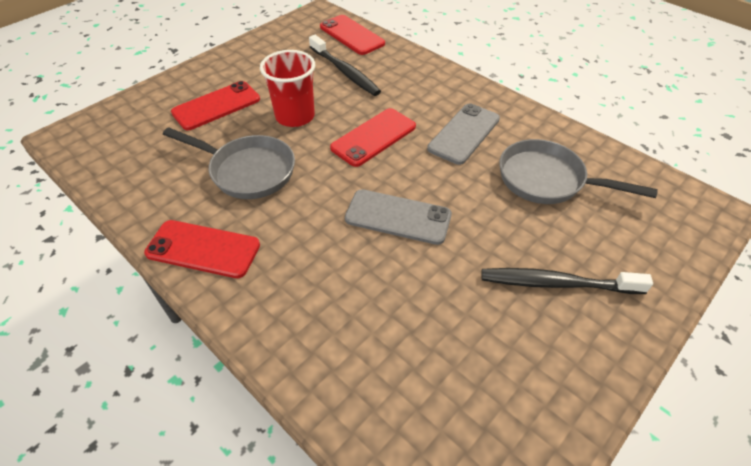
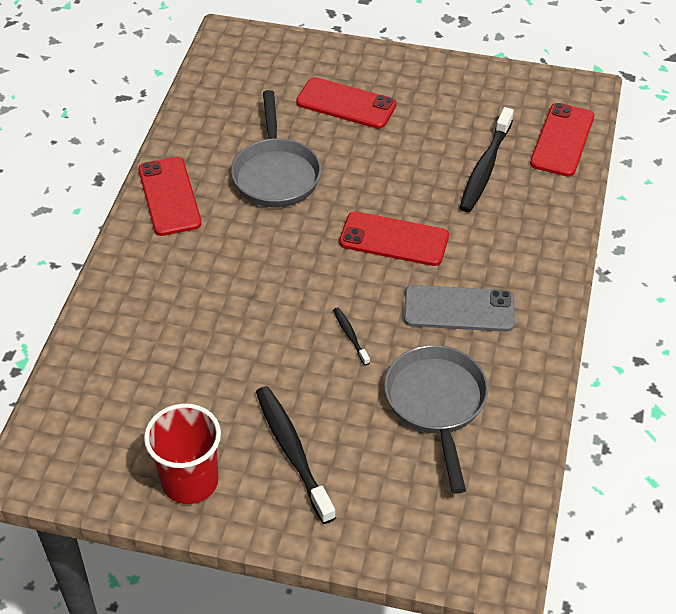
camera: 60 degrees right, 0 degrees up
(295, 116) = (377, 166): red cup -> red cup (190, 481)
(398, 217) = (295, 305): grey phone -> none
(452, 198) = (350, 335): none -> black toothbrush

